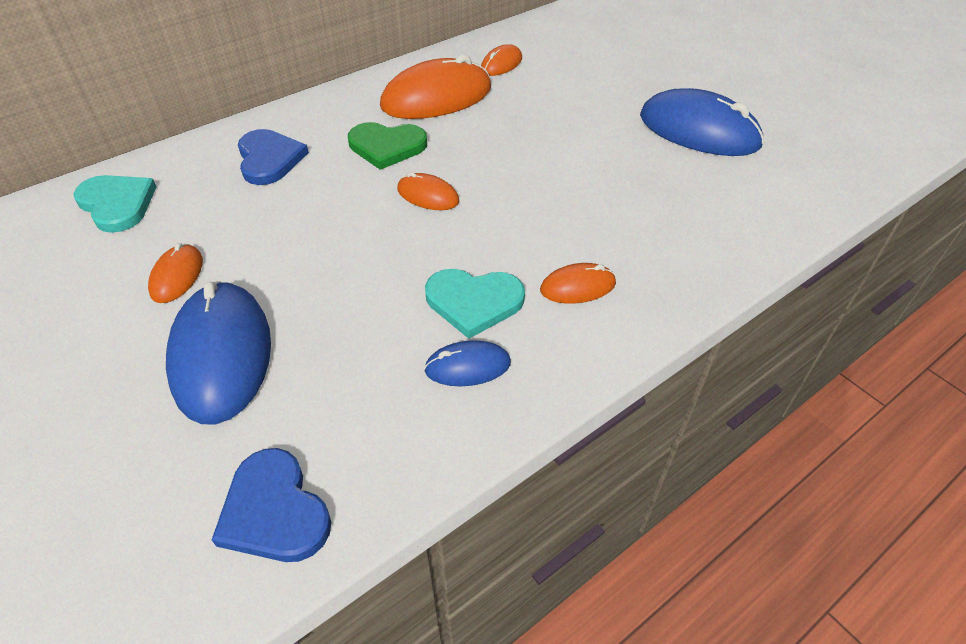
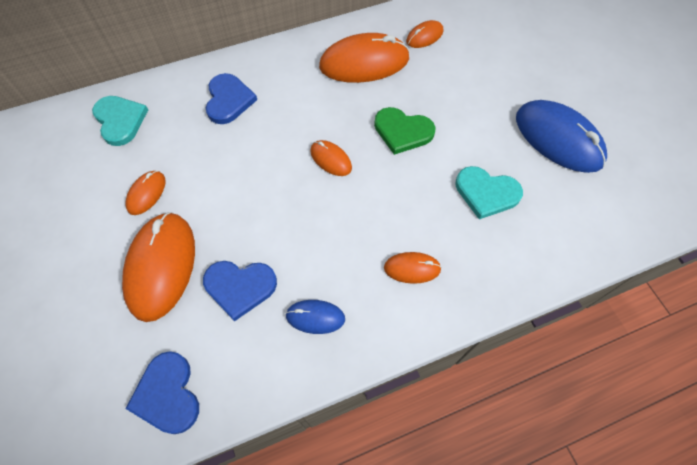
camera: 15 degrees right, 15 degrees up
(221, 355) = (161, 266): blue mouse -> orange mouse
(347, 355) = (240, 287): none -> blue heart
(387, 146) = (314, 105): green heart -> green heart (402, 131)
(474, 302) = (335, 264): turquoise heart -> turquoise heart (486, 193)

